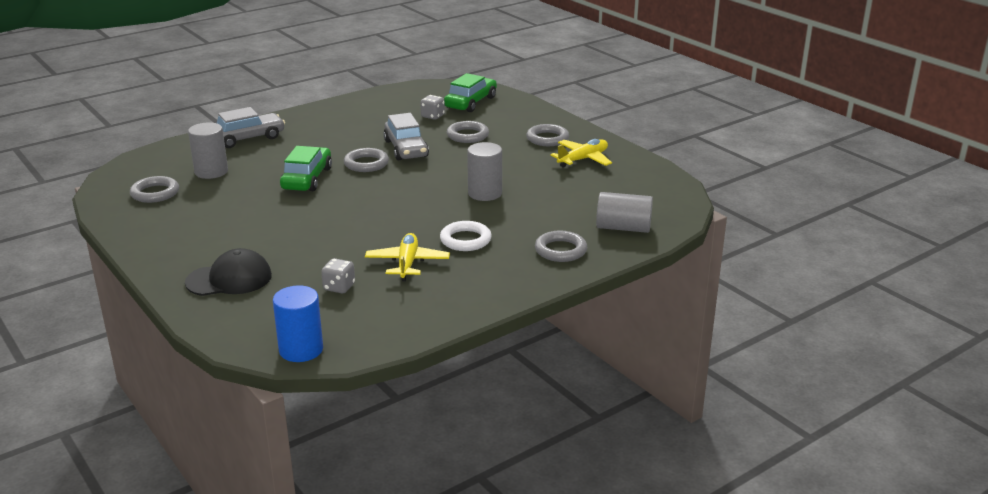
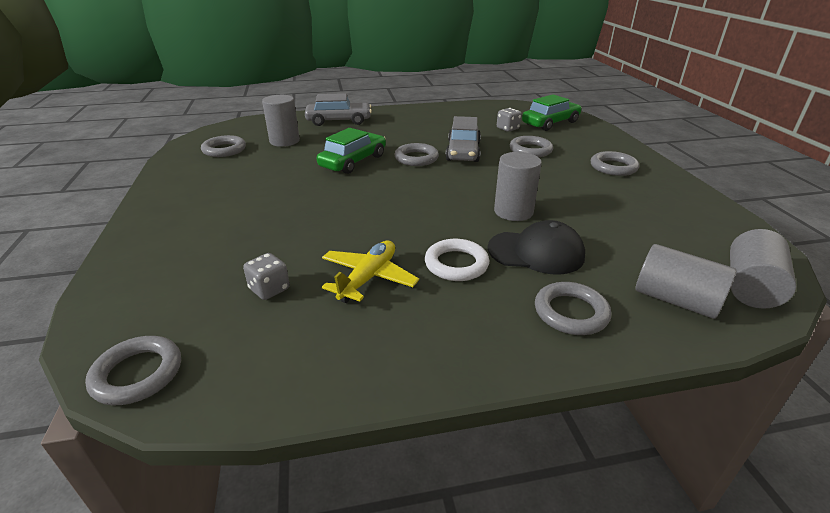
camera: 25 degrees right, 5 degrees up
(229, 279) = (181, 247): black cap -> black cap (536, 252)
(301, 350) = (137, 374): blue cylinder -> grey ring
(583, 159) = (647, 196): yellow plane -> none
(667, 209) = (750, 287): none -> grey cylinder

